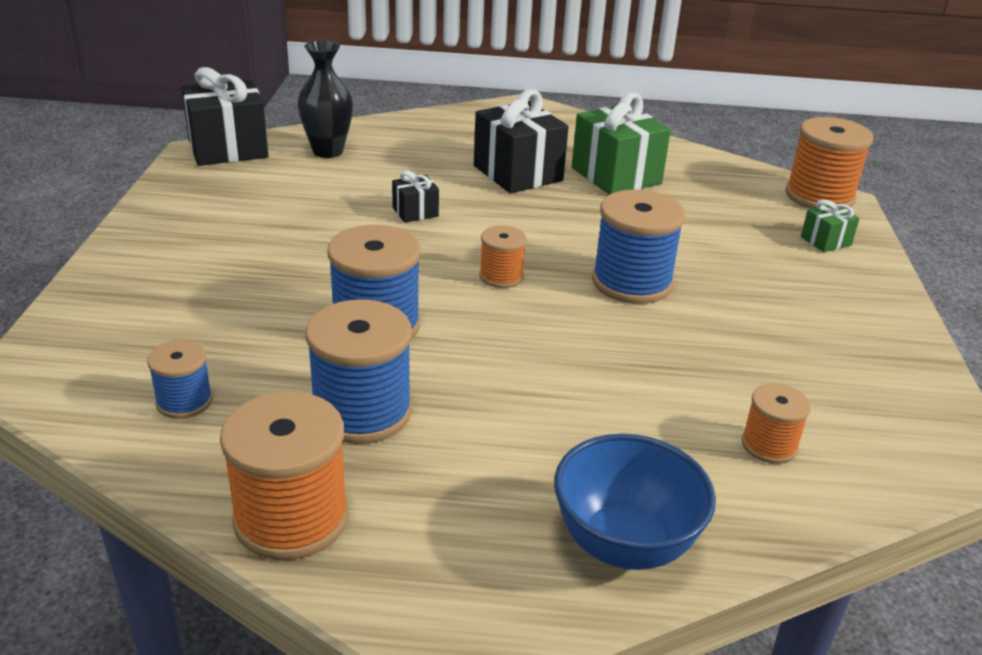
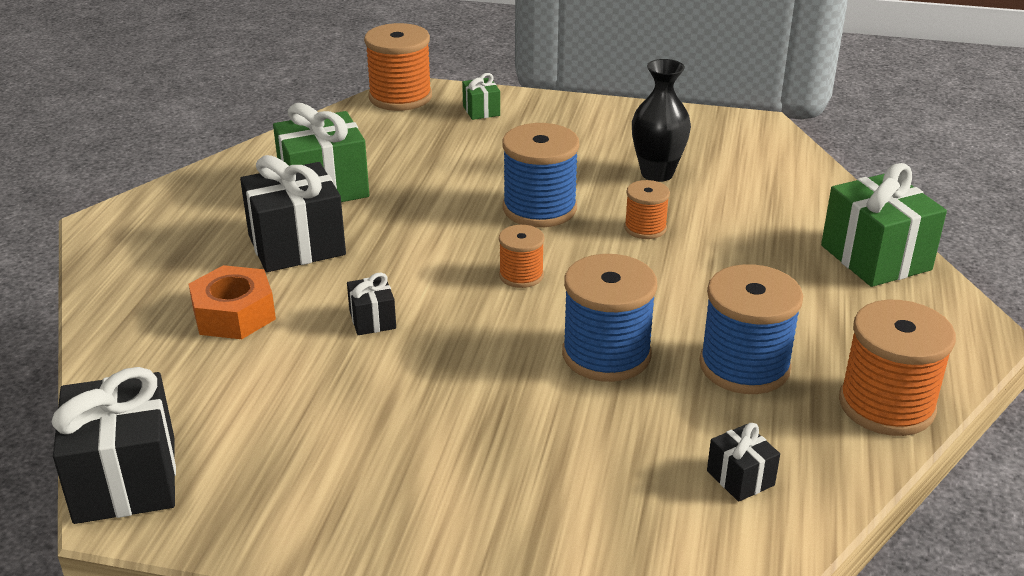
camera: 80 degrees left, 0 degrees up
(184, 401) = (740, 478): blue spool -> black gift
(328, 151) = (176, 383): black vase -> black vase (657, 174)
(413, 160) = (234, 314): none -> orange nut
(624, 544) = (875, 258): blue bowl -> green gift
(769, 445) = (761, 187): orange spool -> orange spool (645, 228)

